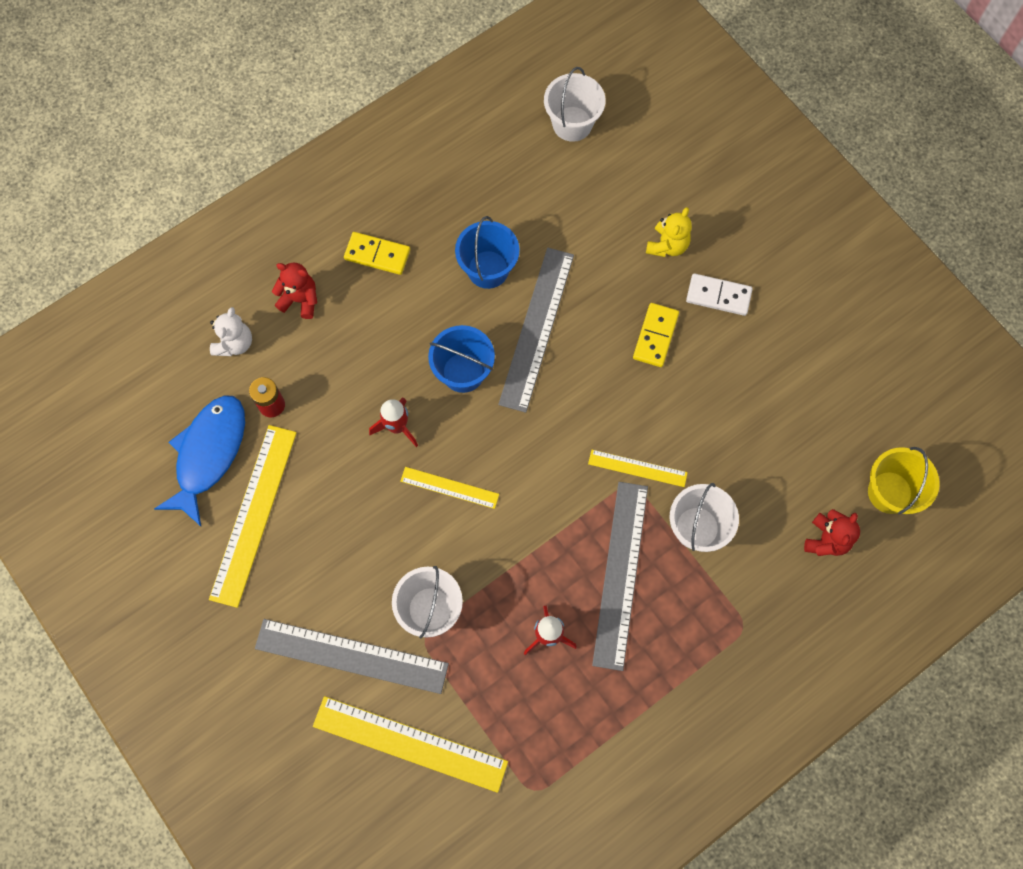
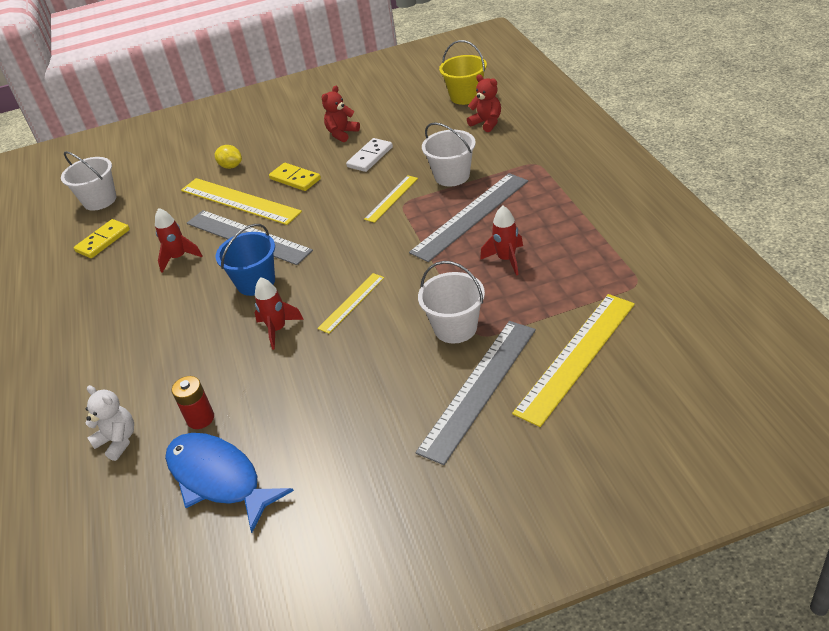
camera: 65 degrees left, 30 degrees down
(254, 514) = (303, 447): yellow ruler -> yellow ruler (239, 201)
(300, 300) = (113, 383): red teddy bear -> red teddy bear (342, 133)
(377, 255) = (113, 323): yellow domino -> yellow domino (103, 241)
(488, 269) = (179, 258): blue bucket -> red rocket
(620, 574) = (471, 216): grey ruler -> grey ruler turned 75 degrees counterclockwise
(667, 245) = (231, 166): yellow teddy bear -> yellow lemon
(718, 296) = (285, 148): white domino -> white domino (370, 157)

